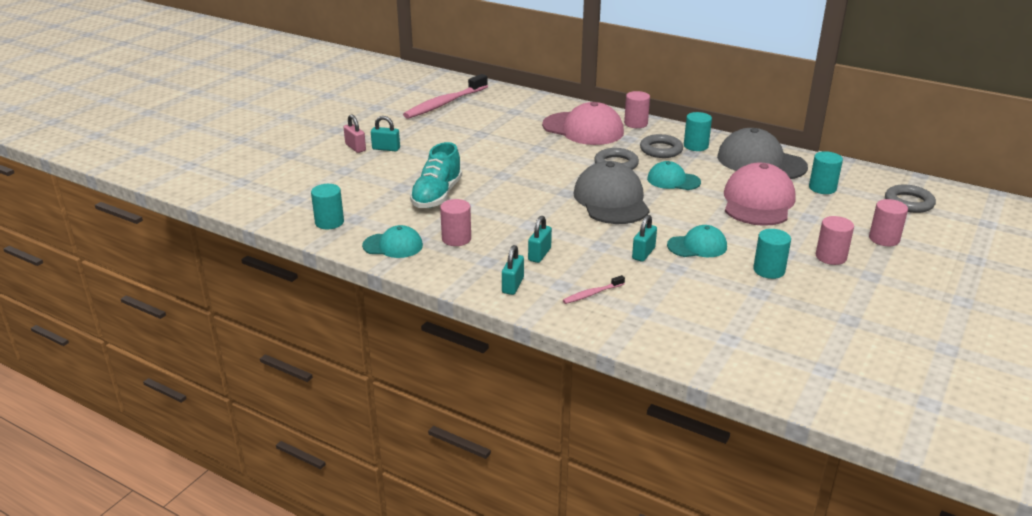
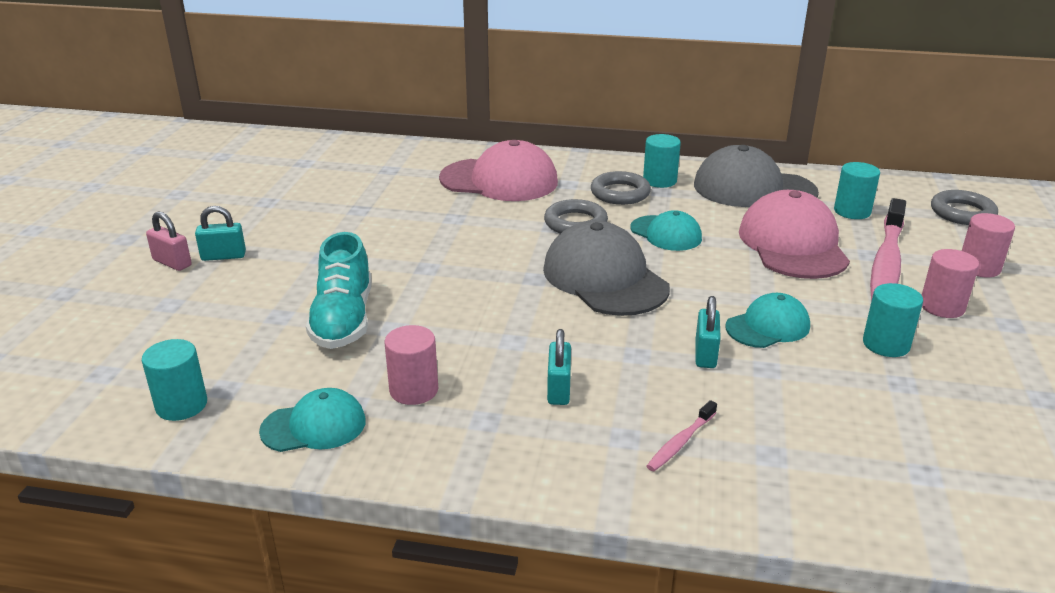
camera: 20 degrees left, 0 degrees up
(445, 103) = (283, 173): pink toothbrush -> pink toothbrush (886, 262)
(513, 285) = (551, 456): turquoise padlock -> none
(636, 123) = (563, 162): pink cylinder -> none
(673, 180) = (666, 233): turquoise cap -> turquoise cap turned 135 degrees counterclockwise

